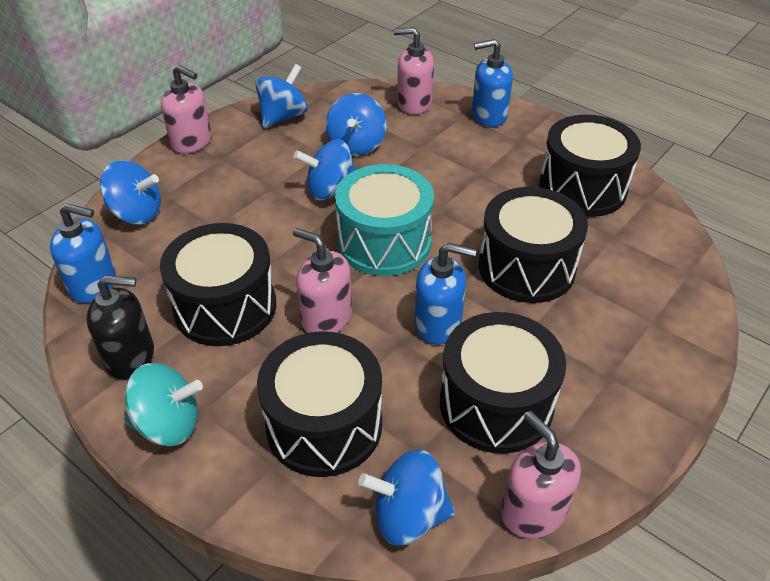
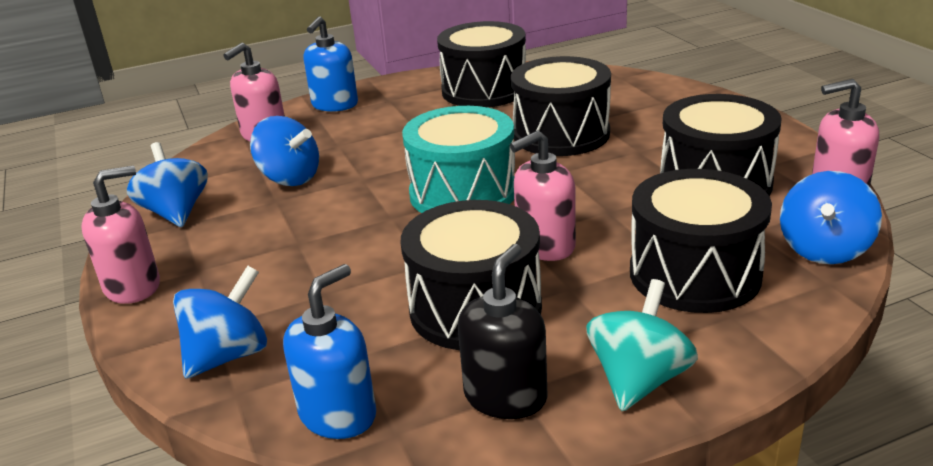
camera: 60 degrees left, 15 degrees down
(330, 191) = (348, 207): blue spinning top -> none
(438, 324) = (600, 188): blue soap dispenser -> none

